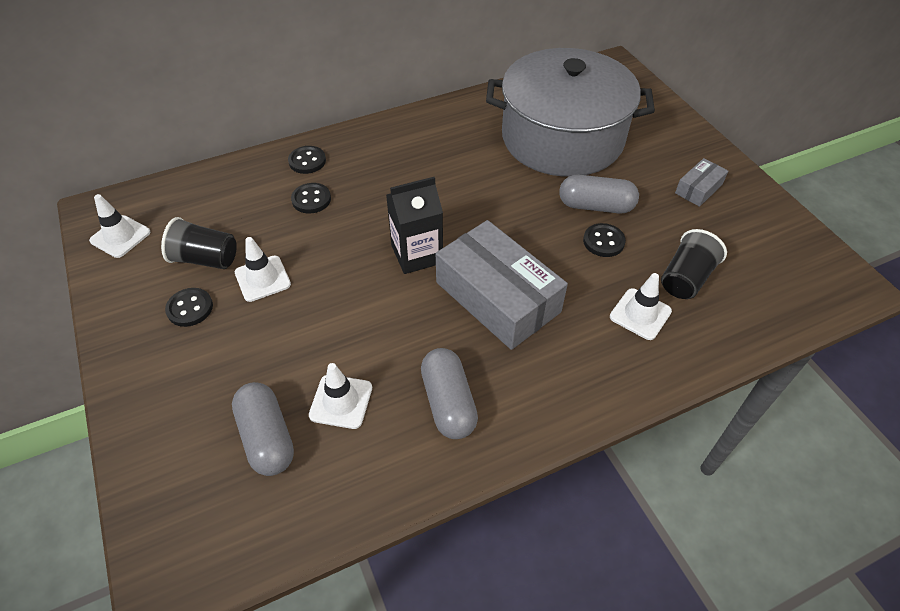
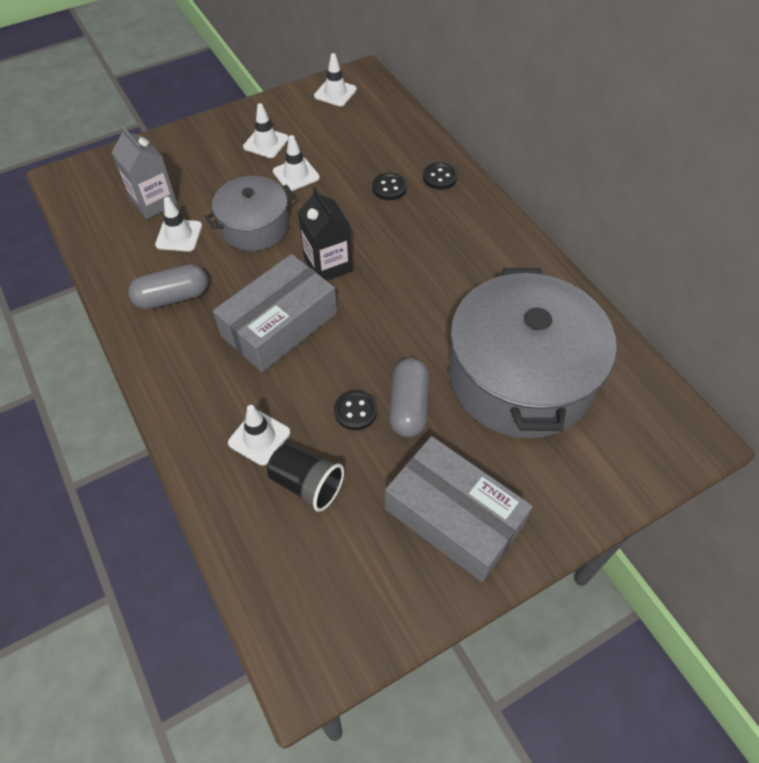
camera: 85 degrees right, 5 degrees up
(190, 308) = (266, 143): black button -> white traffic cone
(205, 259) = (315, 140): black cup -> none
(267, 437) = (154, 202): grey capsule -> grey carton
(344, 320) = (254, 227): none -> grey pot
(698, 189) = (453, 517): grey box -> grey box, size x2.16

